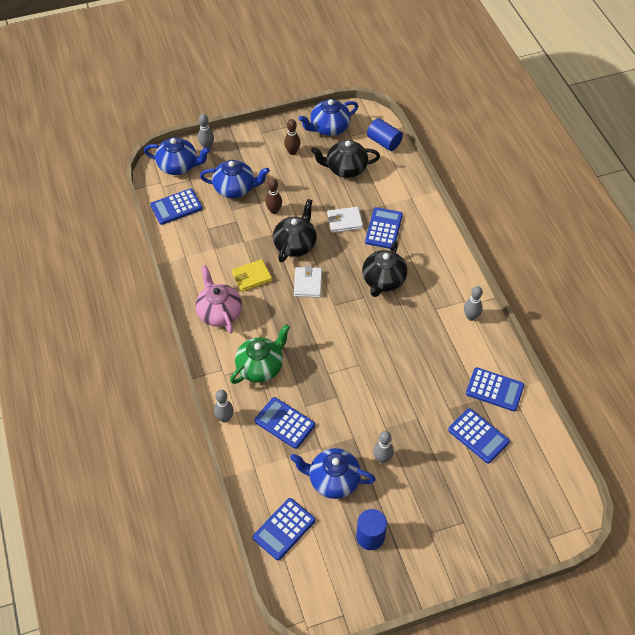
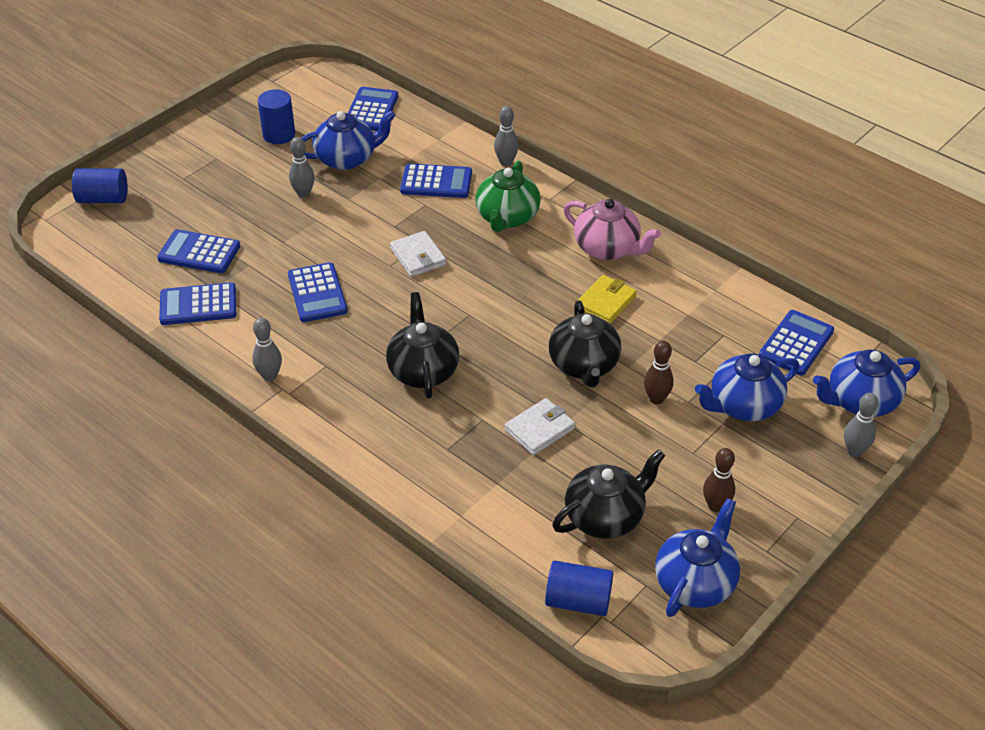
camera: 150 degrees right, 10 degrees down
(308, 283) = (525, 325): white wallet -> white wallet (418, 257)
(384, 228) = (472, 444): blue calculator -> blue calculator (317, 293)
(532, 528) = (103, 199): none -> blue cylinder

